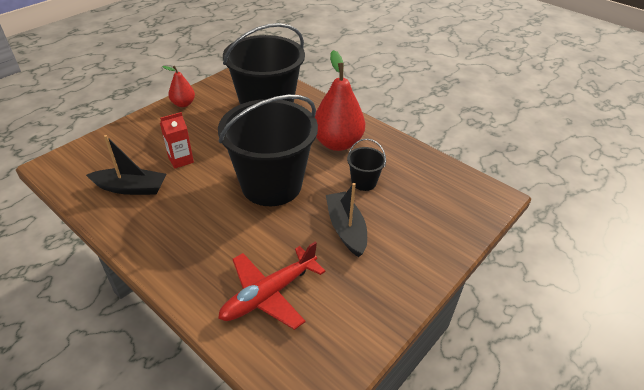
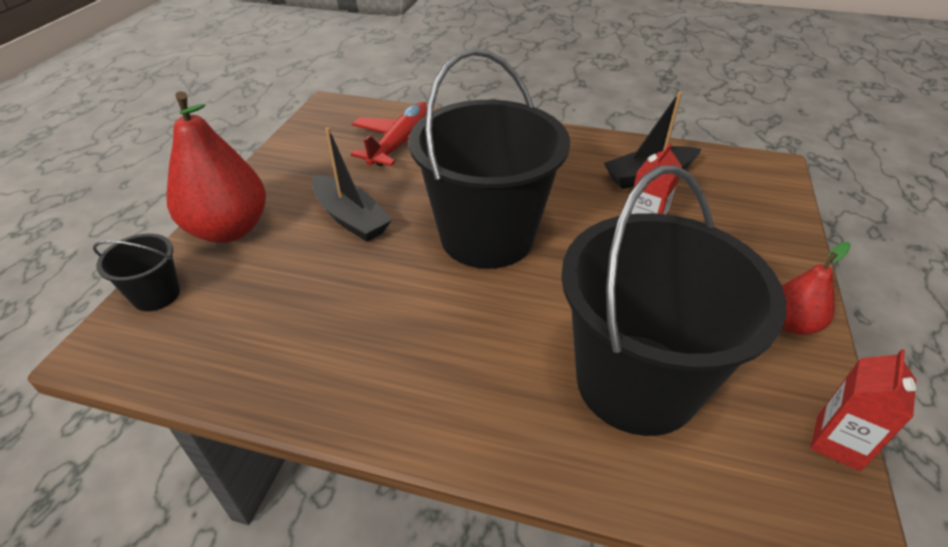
camera: 155 degrees right, 0 degrees up
(223, 78) = (838, 442): none -> red carton
(337, 143) = (434, 350): red pear -> red pear (229, 229)
(364, 182) = (351, 289): black bucket -> black bucket (156, 295)

